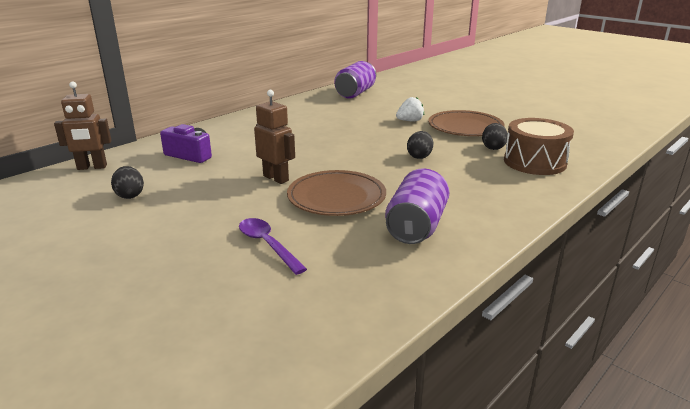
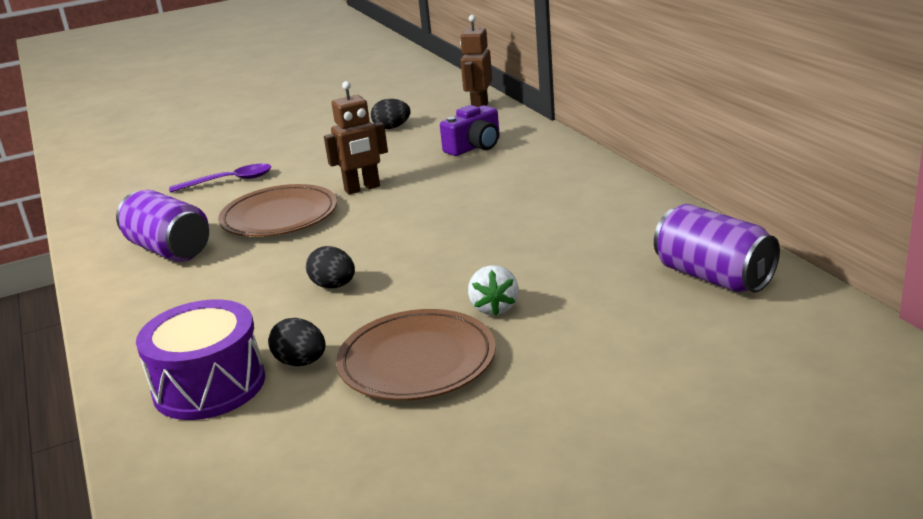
camera: 115 degrees right, 0 degrees up
(534, 162) = (209, 385): brown drum -> purple drum

